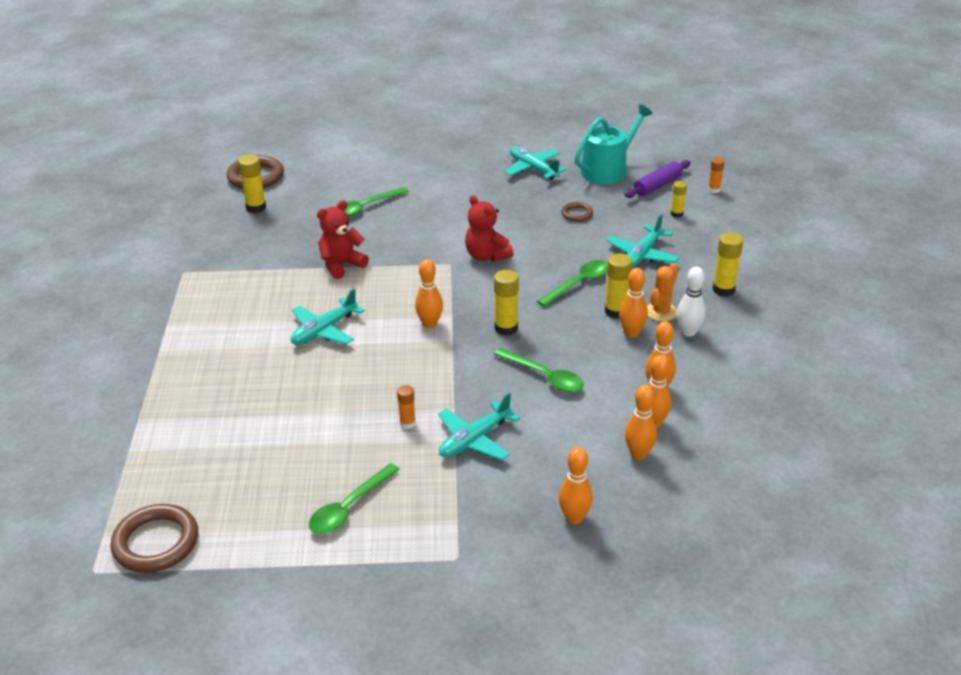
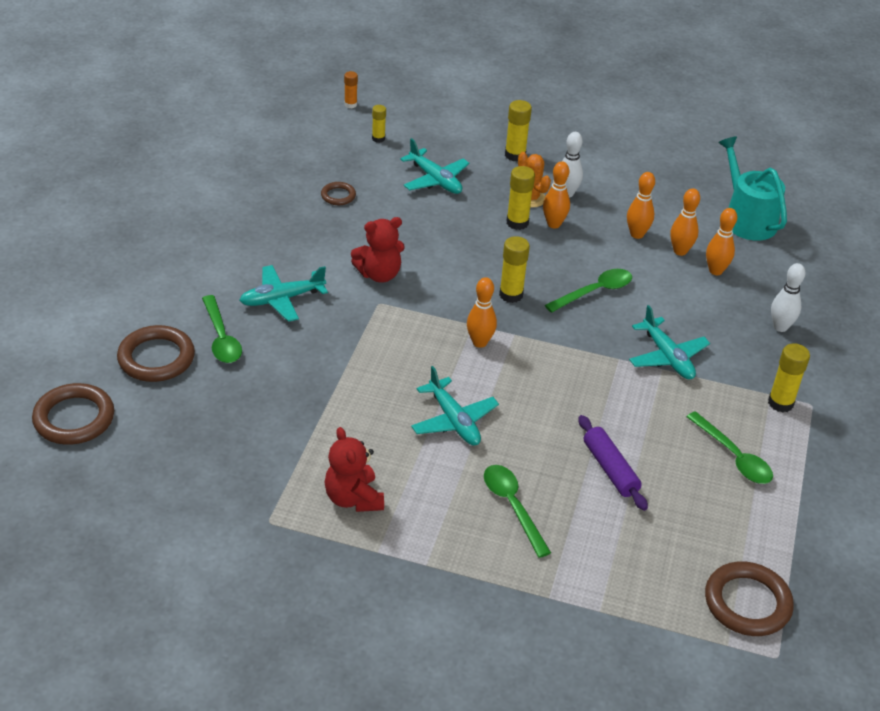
camera: 75 degrees left, 5 degrees up
(256, 207) = (155, 431): yellow glue stick -> yellow glue stick (780, 403)
(330, 189) = (156, 358): none -> brown ring
(341, 265) = (334, 382): red teddy bear -> red teddy bear (353, 498)
(407, 423) = (629, 393): orange glue stick -> none
(533, 169) = (228, 197): turquoise plane -> turquoise plane (282, 299)
(574, 518) = (780, 327): orange bowling pin -> white bowling pin
(579, 283) = (461, 230): green spoon -> green spoon (513, 507)
(608, 170) = (267, 151): turquoise watering can -> turquoise watering can (746, 219)
(657, 186) = (320, 132): purple rolling pin -> purple rolling pin (610, 469)

